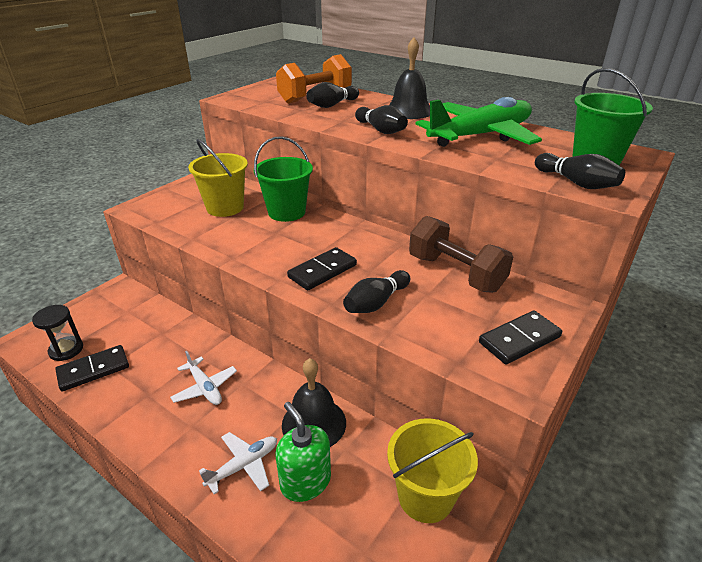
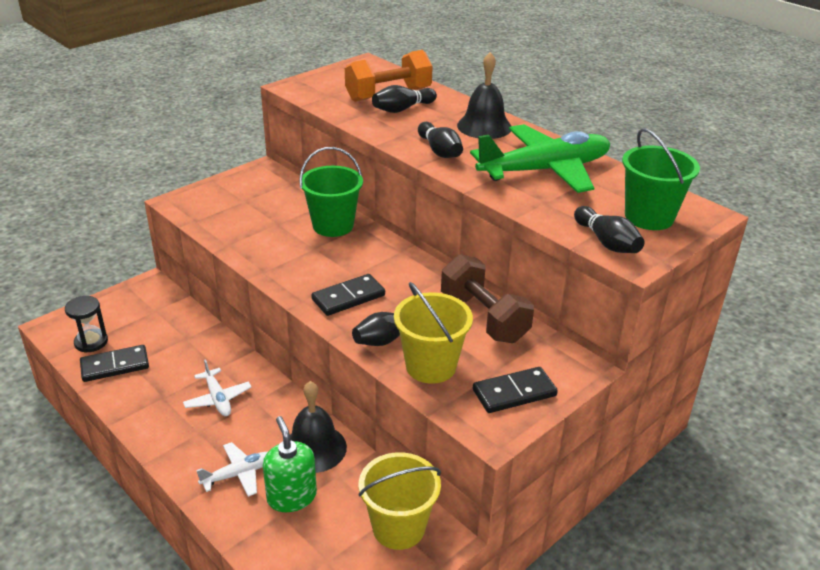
camera: 10 degrees right, 0 degrees up
(225, 207) = (269, 212): yellow bucket -> yellow bucket (431, 366)

